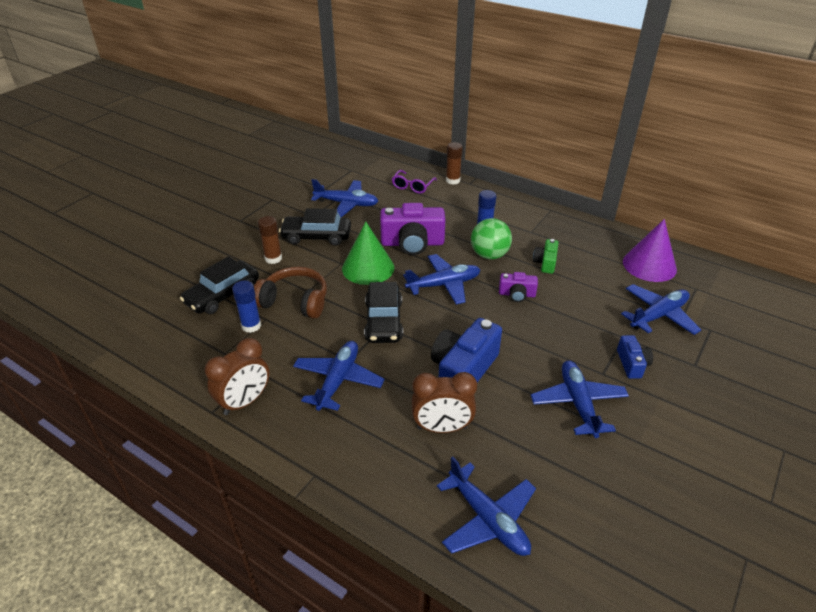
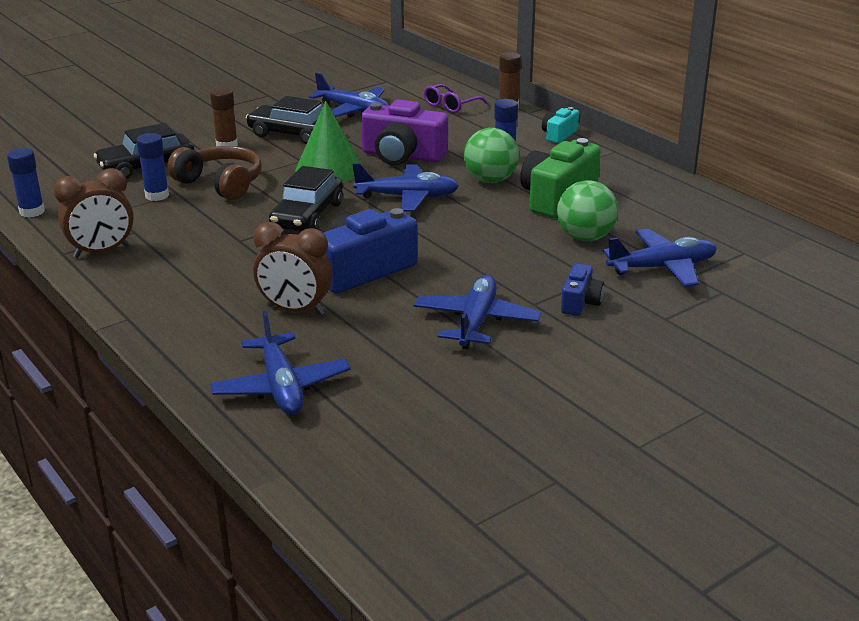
camera: 20 degrees right, 10 degrees down
(155, 369) = (32, 212): none -> blue glue stick
(338, 380) = (214, 253): blue plane -> none
(504, 201) = (559, 135): none -> turquoise camera
(517, 294) = (491, 219): purple camera -> none
(545, 263) = (557, 198): green camera -> green camera, size x1.90
(590, 298) = (585, 237): none -> green ball
(649, 265) = (700, 221): purple cone -> none

